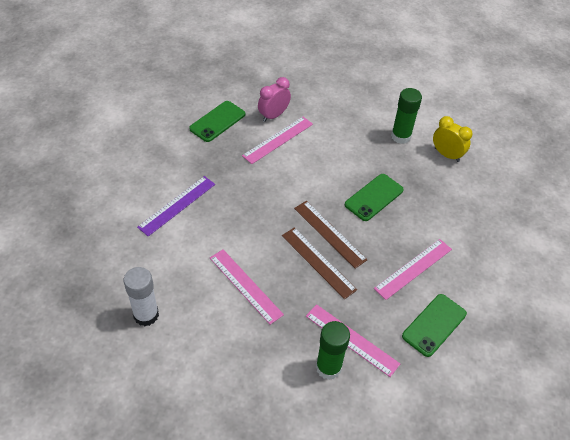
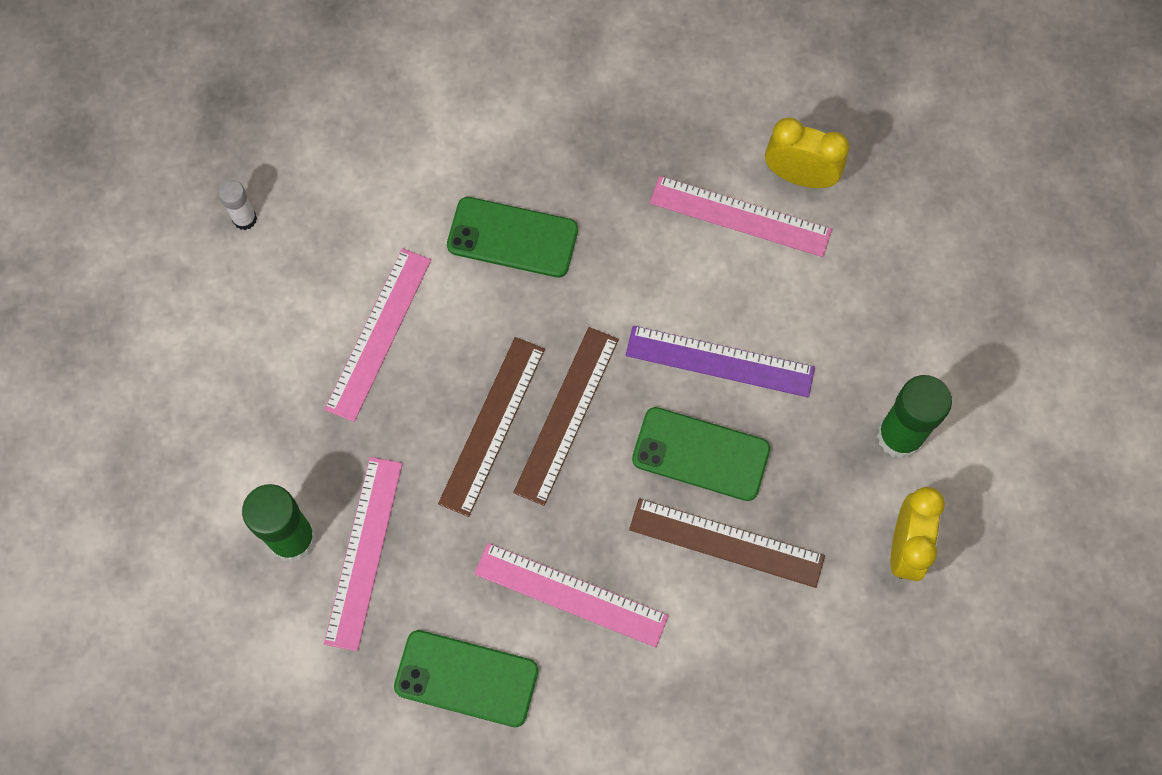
camera: 65 degrees right, 20 degrees up
(146, 315) = (244, 219): white glue stick -> white glue stick, size x0.54
(177, 205) = (481, 137): purple ruler -> purple ruler (720, 361)
(217, 121) = (718, 90): green phone -> green phone (512, 237)
(273, 115) = (799, 176): pink clock -> yellow clock
(417, 206) = (726, 542): none -> brown ruler

